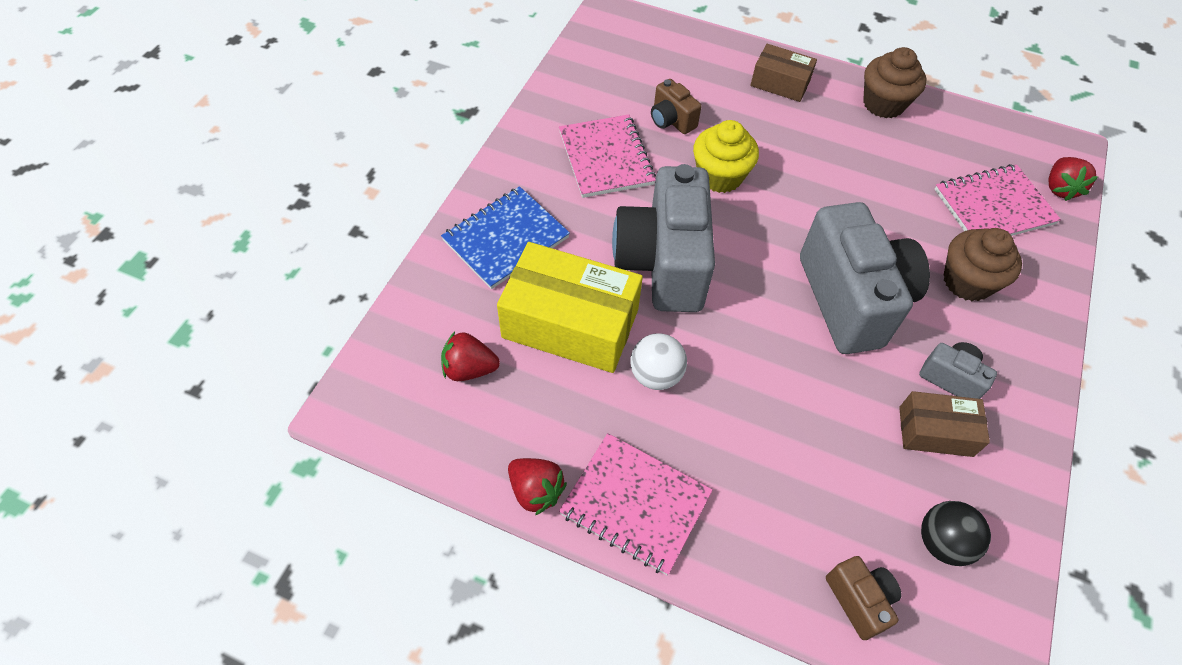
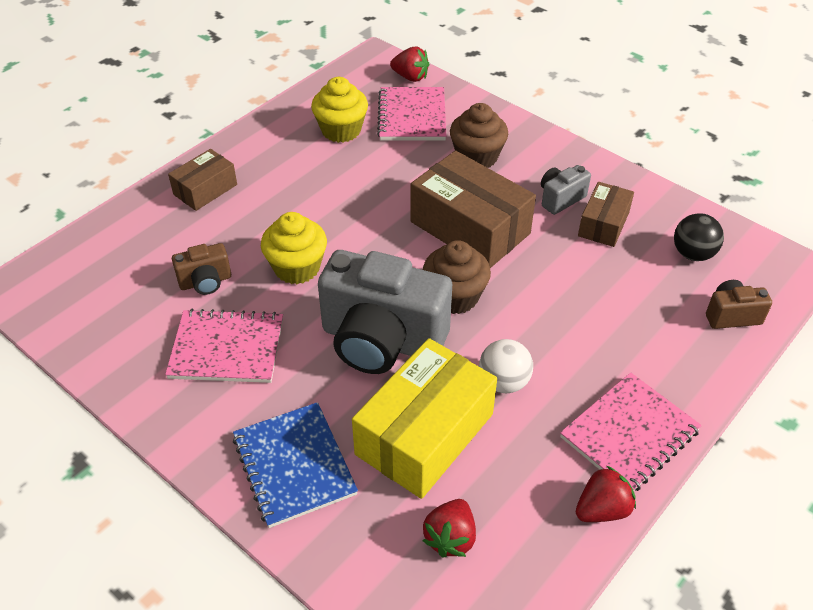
camera: 70 degrees left, 10 degrees down
(851, 300) = (470, 228): grey camera -> brown box
(883, 104) = (271, 134): brown cupcake -> brown cupcake (455, 296)
(928, 154) = (341, 130): none -> yellow cupcake

